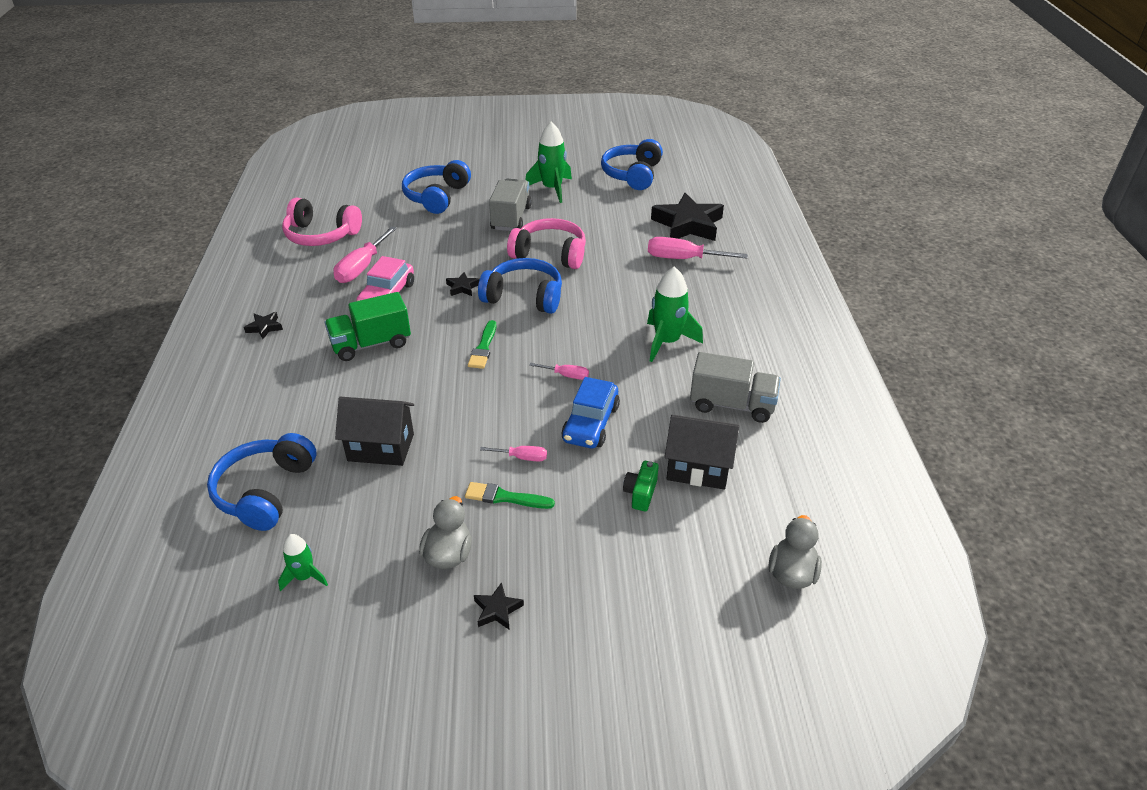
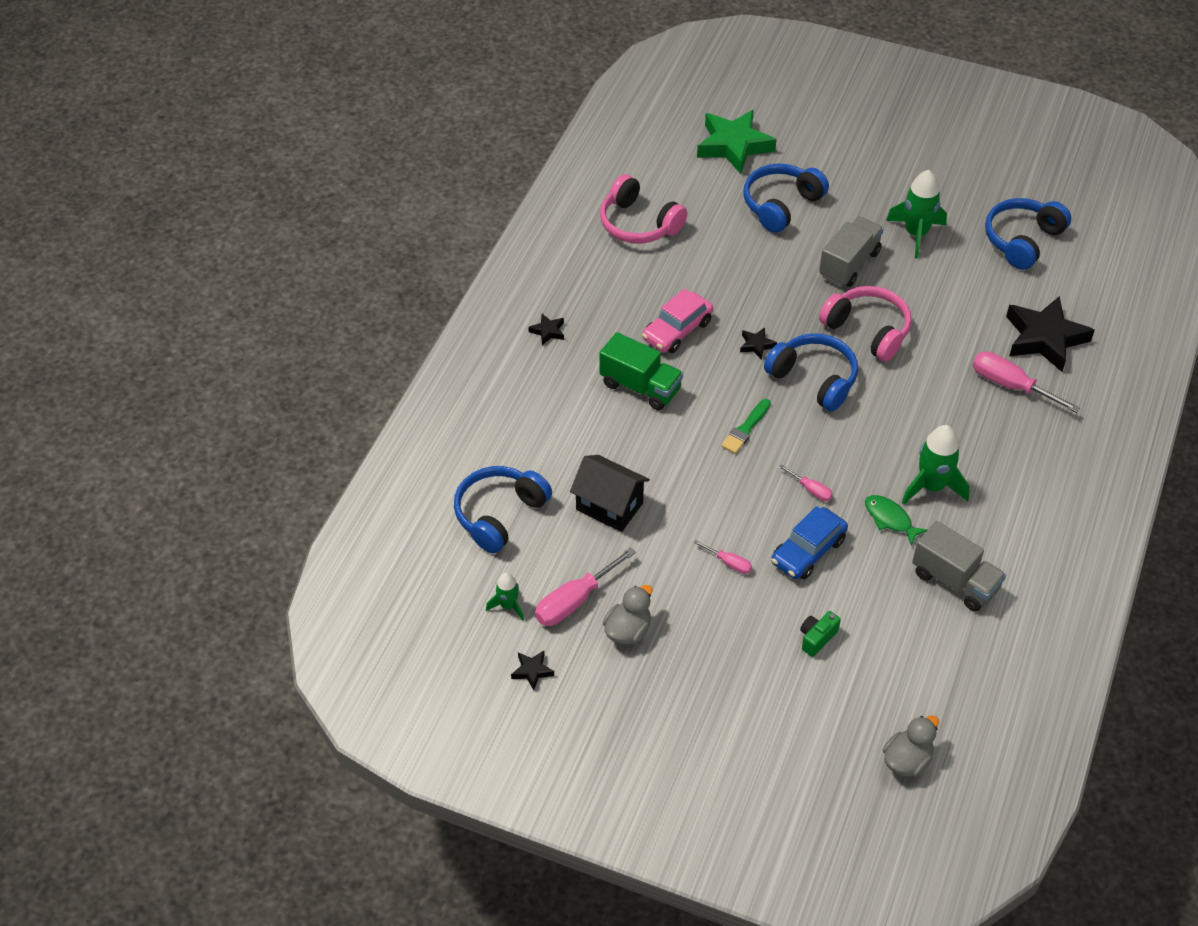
camera: 25 degrees right, 10 degrees up
(362, 267) = (665, 284): pink screwdriver -> pink screwdriver (574, 601)
(371, 344) = (640, 386): green truck -> green truck turned 150 degrees counterclockwise
(381, 172) = (734, 145): none -> green star
(497, 610) = (647, 693): black star -> black star (532, 671)
(505, 497) = (696, 596): green brush -> none
(647, 376) = (890, 519): none -> green fish
(698, 468) = (883, 634): black house -> none

